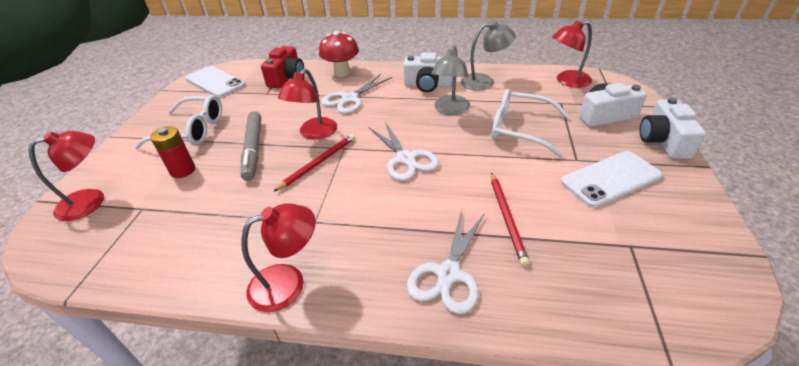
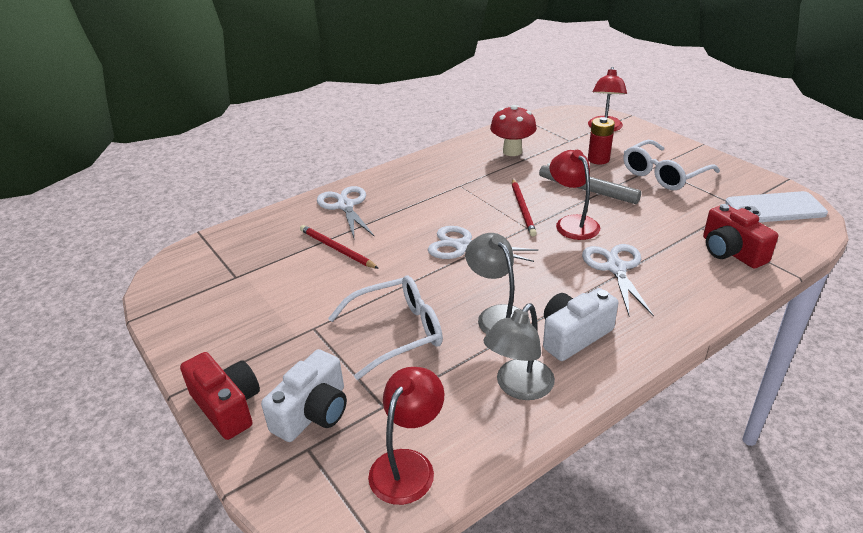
camera: 135 degrees right, 5 degrees down
(288, 282) = (426, 163): red lamp -> none
(342, 73) = (699, 293): red mushroom -> red mushroom (512, 151)
(610, 179) = (271, 323): white phone -> none
(663, 141) = (227, 406): white camera -> red camera

